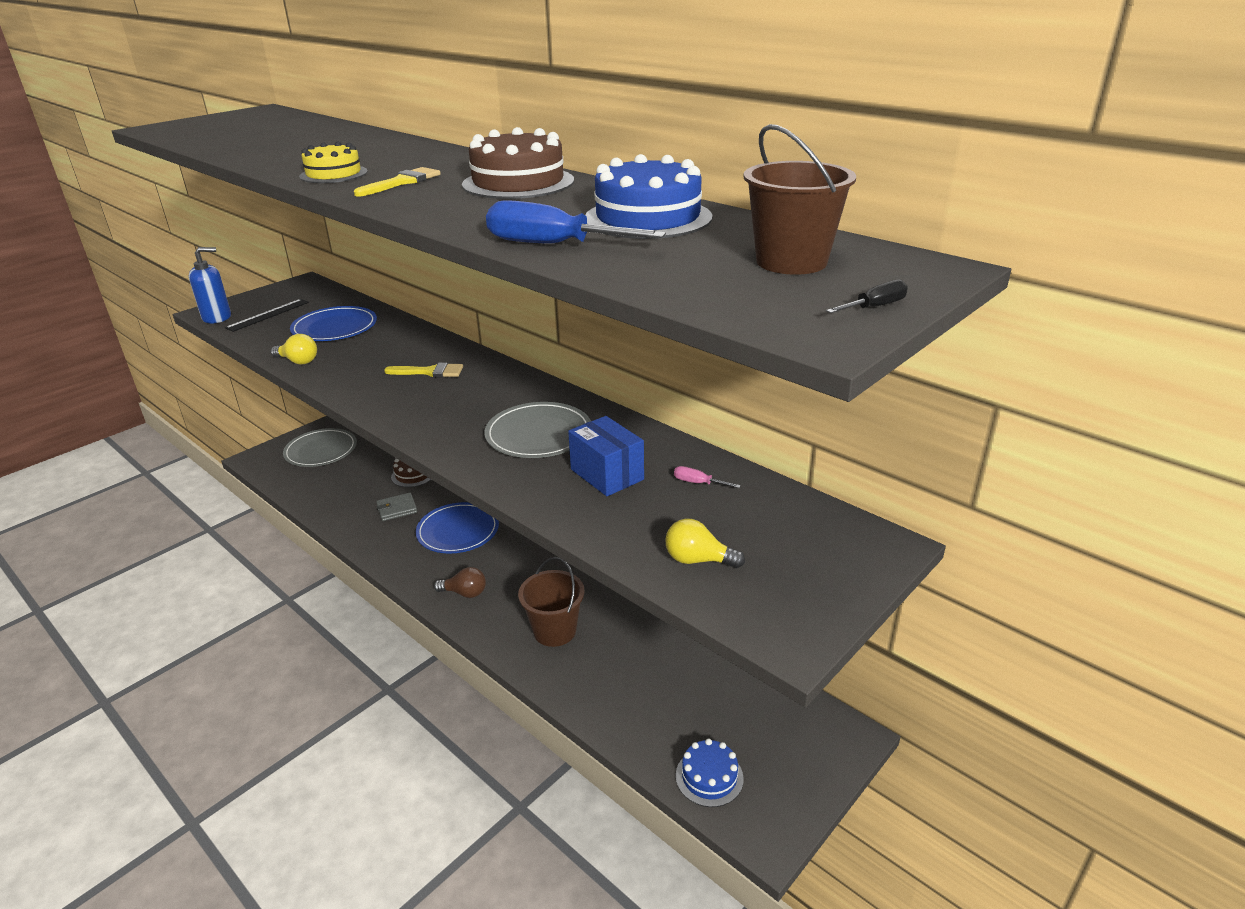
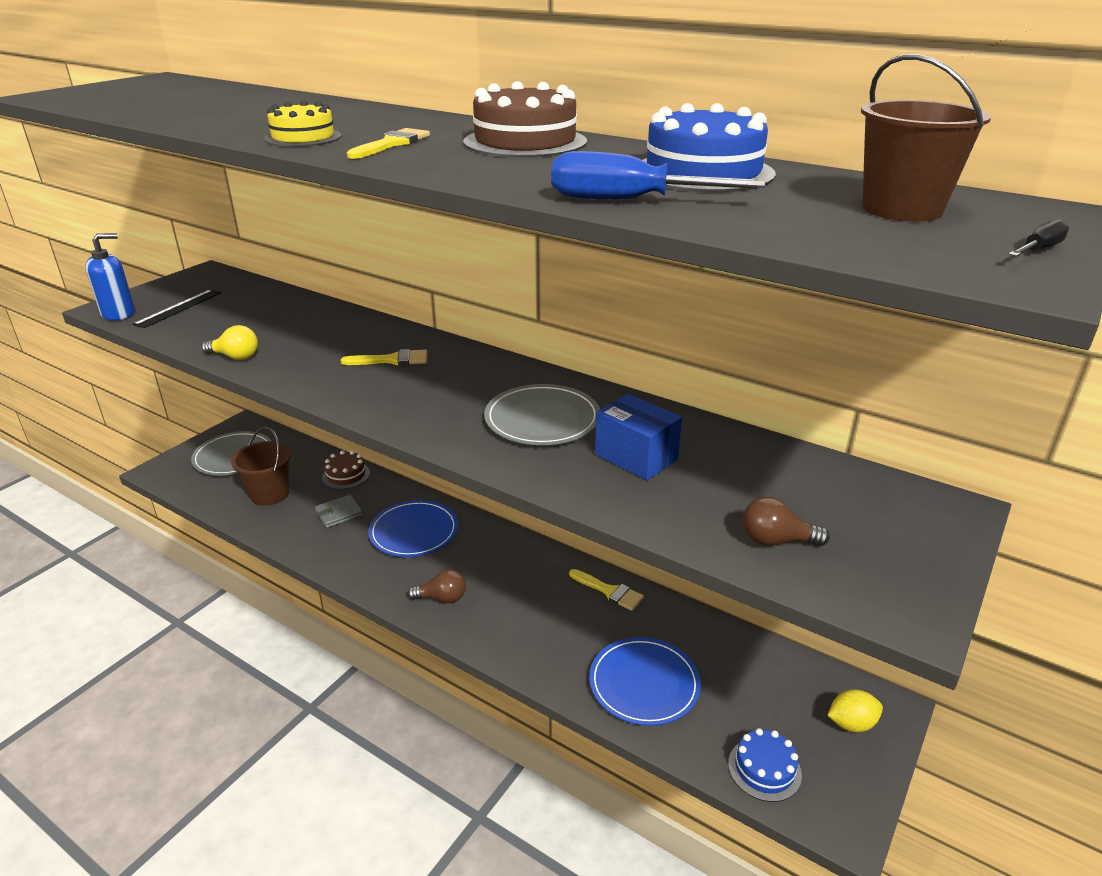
camera: 10 degrees left, 0 degrees up
(335, 327) = (263, 318): blue plate -> blue plate (644, 683)
(554, 631) = (552, 630): brown bucket -> brown bucket (270, 494)
(619, 601) = (609, 591): none -> yellow brush
(698, 483) = (735, 459): pink screwdriver -> none
(698, 560) = (776, 541): yellow light bulb -> brown light bulb
(807, 746) = (851, 724): none -> yellow lemon

